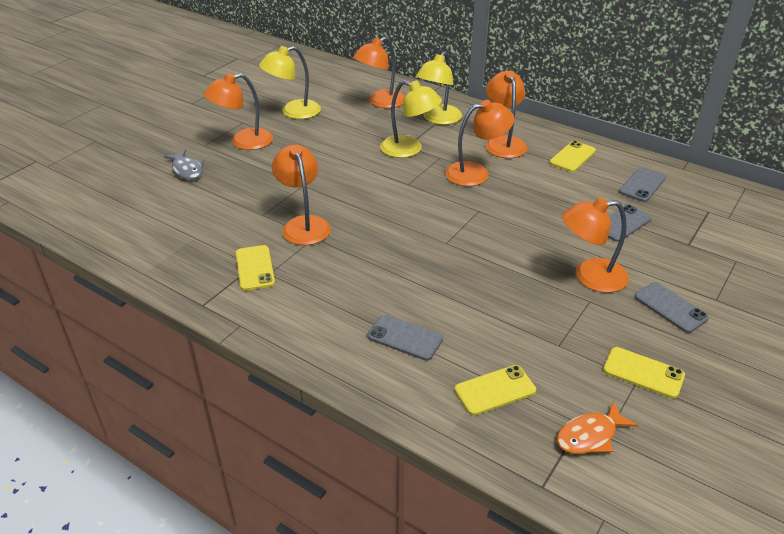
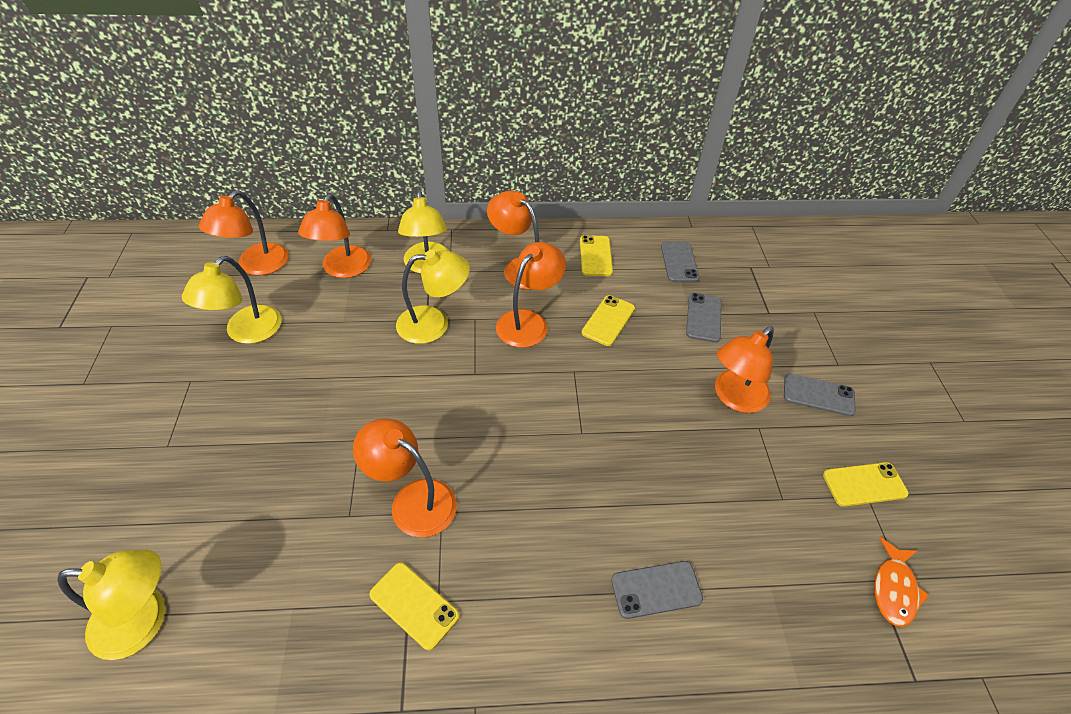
camera: 40 degrees left, 10 degrees up
(127, 208) = (144, 621): none -> yellow lamp
(187, 170) = (179, 501): grey fish -> none
(243, 142) = (220, 413): orange lamp -> orange lamp (256, 266)
(495, 390) = (785, 595): yellow phone -> yellow phone (608, 320)

